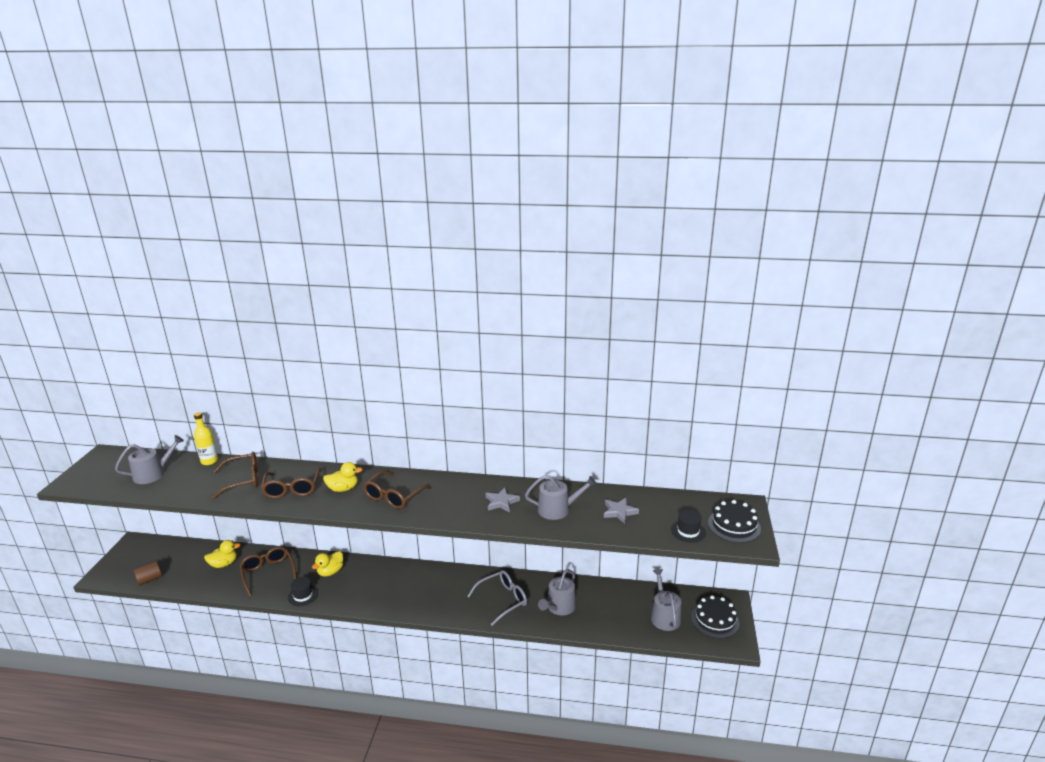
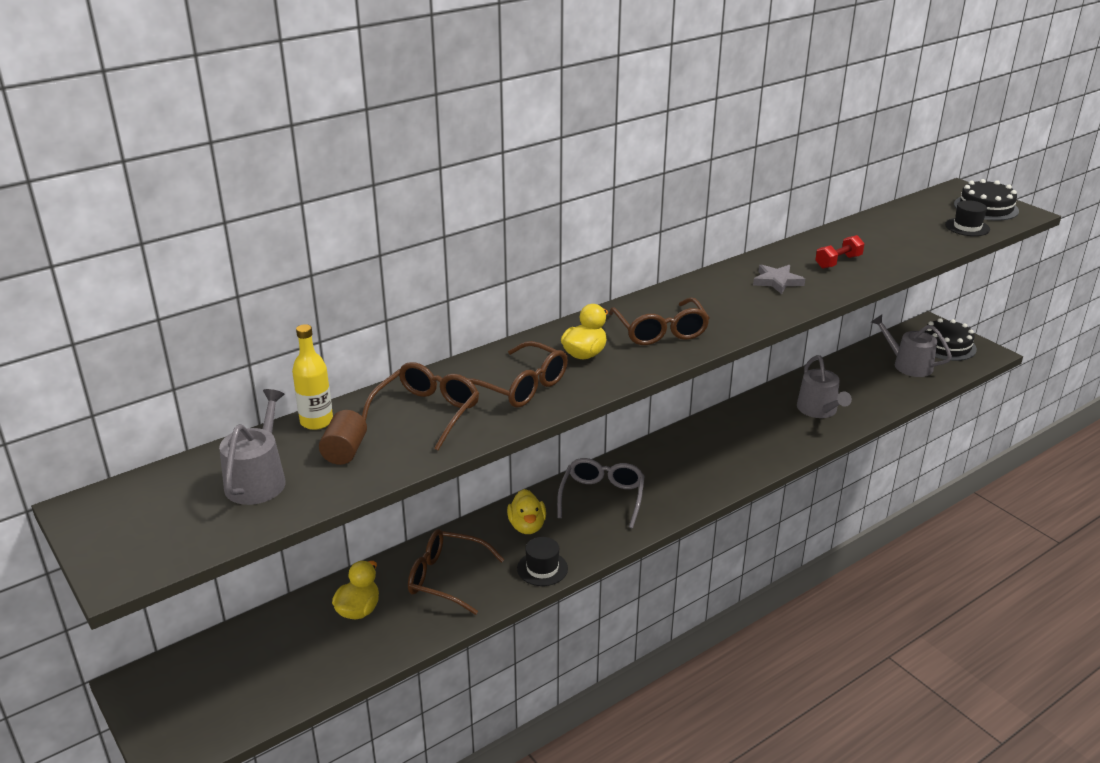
camera: 45 degrees left, 5 degrees up
(149, 579) = (274, 700): brown cylinder -> brown cylinder (345, 451)
(502, 600) = (760, 436): grey glasses -> grey glasses (602, 498)
(558, 509) = (838, 262): grey watering can -> red dumbbell
(619, 512) = (889, 239): grey star -> none

